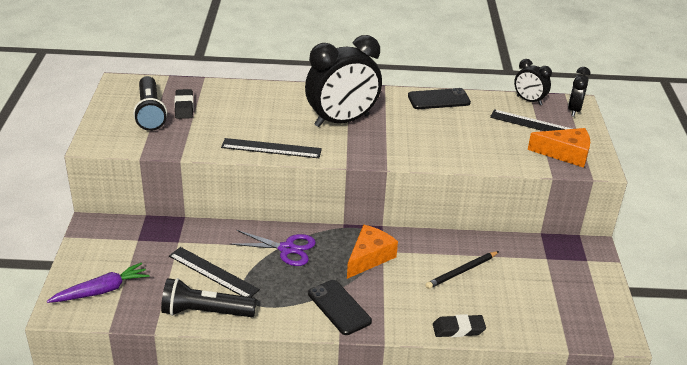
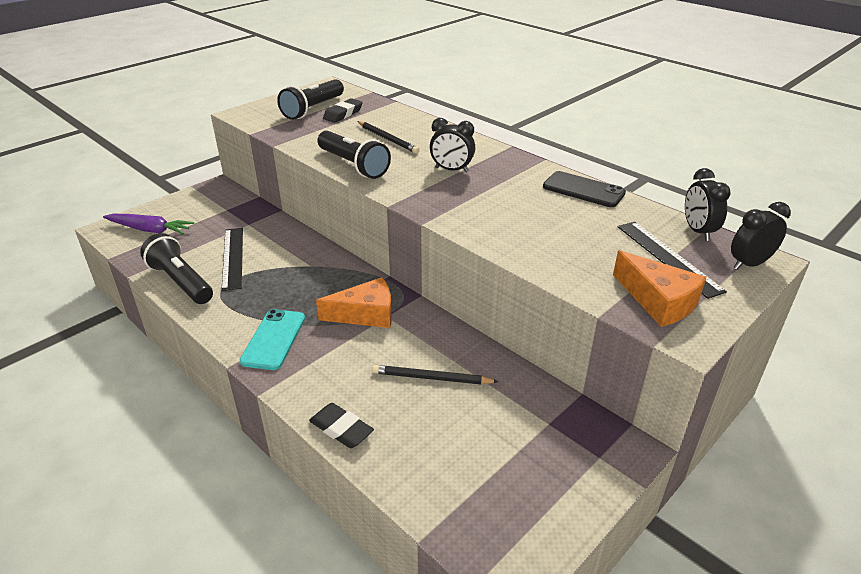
camera: 45 degrees right, 0 degrees up
(258, 115) = (388, 139): none -> black pencil
(271, 148) = (353, 165): black ruler -> black flashlight
(287, 249) = (312, 270): purple scissors -> none
(339, 307) = (274, 339): black phone -> turquoise phone
(342, 121) = (451, 170): black clock -> black clock, size x0.50

